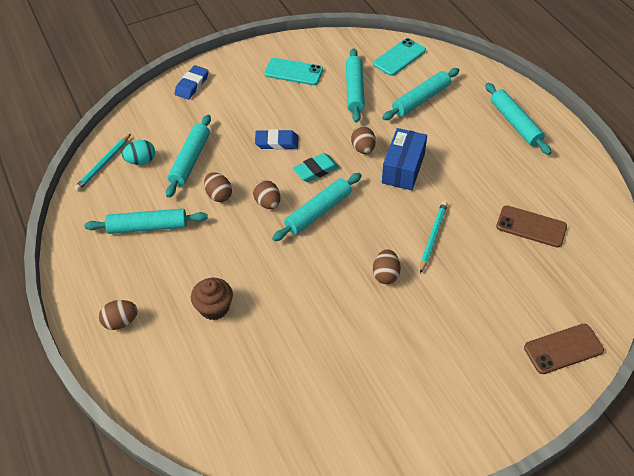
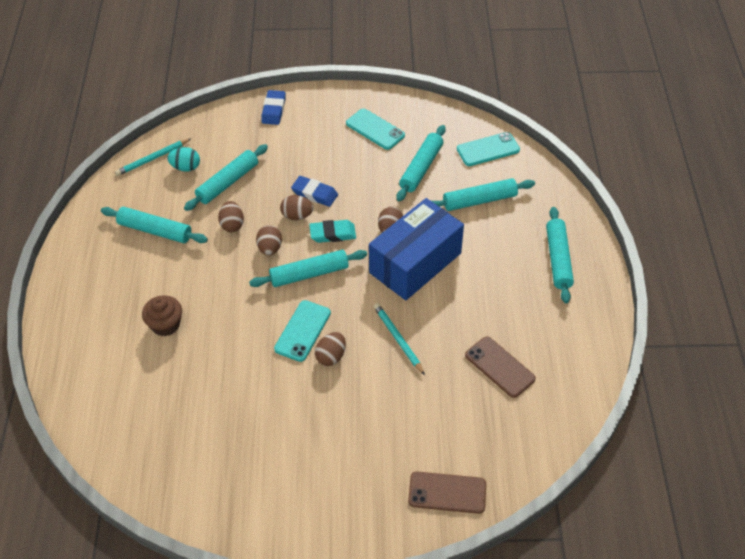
camera: 25 degrees right, 0 degrees up
(121, 322) = (84, 305): brown egg -> brown egg (297, 216)
(192, 85) = (273, 110): blue eraser -> blue eraser turned 45 degrees counterclockwise
(345, 263) = (302, 331): none -> turquoise phone
(403, 168) = (415, 263): blue box -> blue box, size x1.53
(433, 237) = (398, 339): turquoise pencil -> turquoise pencil turned 75 degrees counterclockwise

